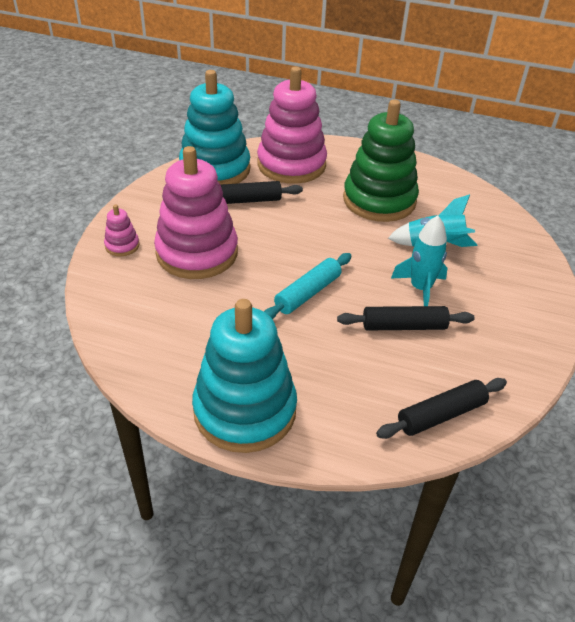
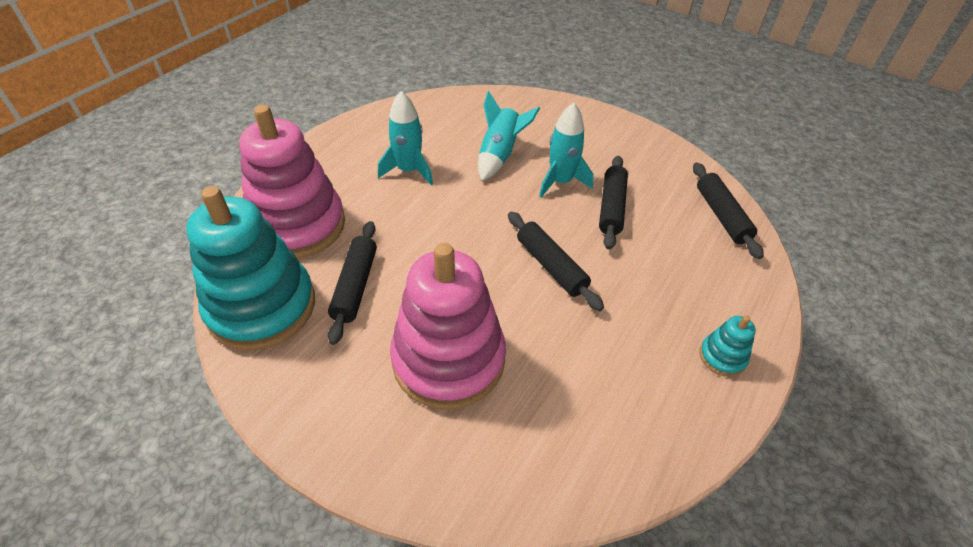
camera: 75 degrees left, 5 degrees up
(122, 246) = (402, 454): pink stacking toy -> none
(245, 410) = (722, 357): turquoise stacking toy -> turquoise stacking toy, size x0.42
(308, 293) = (551, 266): turquoise rolling pin -> black rolling pin
(379, 200) = (409, 171): green stacking toy -> turquoise rocket

